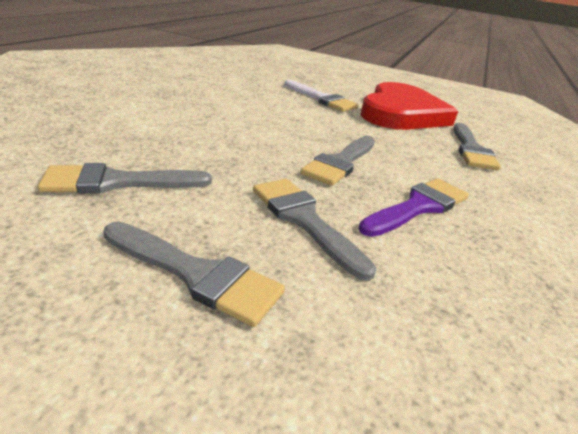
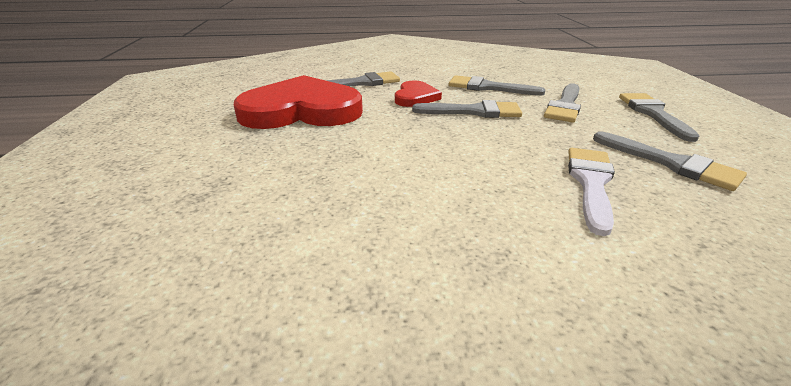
camera: 115 degrees left, 0 degrees up
(321, 99) = (314, 152): white brush -> white brush (591, 183)
(407, 155) = (415, 97): none -> red heart
(418, 207) = (488, 87): purple brush -> grey brush

